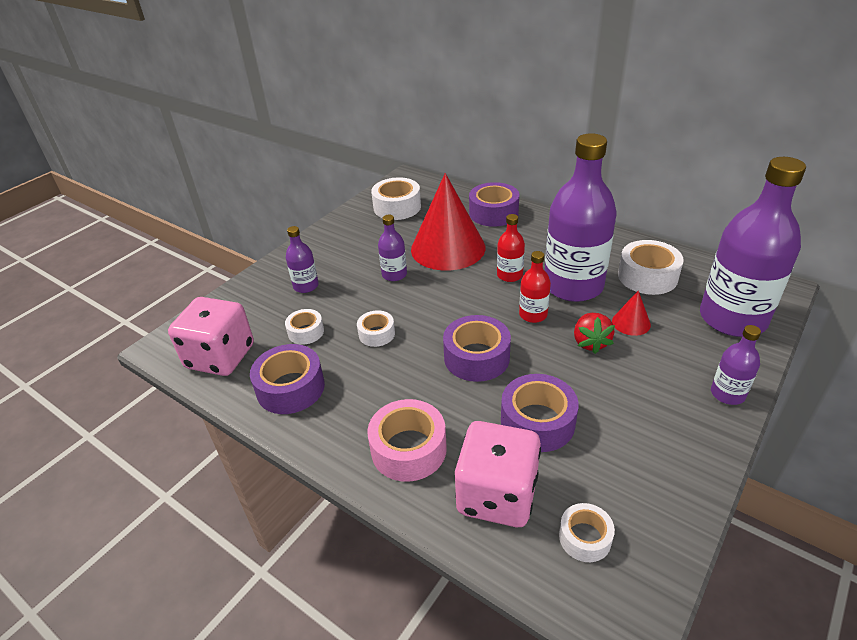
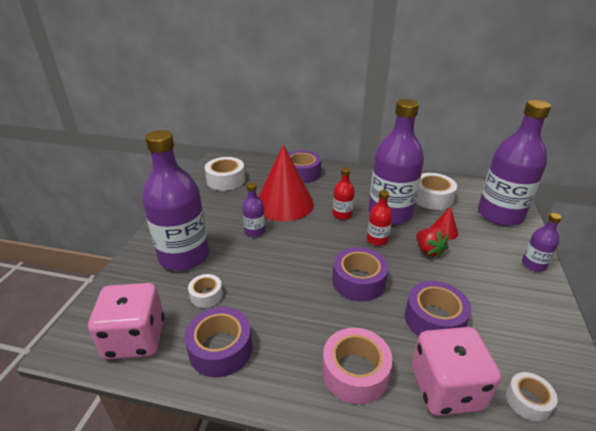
camera: 25 degrees left, 5 degrees down
(306, 286) = (184, 256): purple bottle -> purple bottle, size x2.22
(376, 334) = (269, 282): white tape -> none

